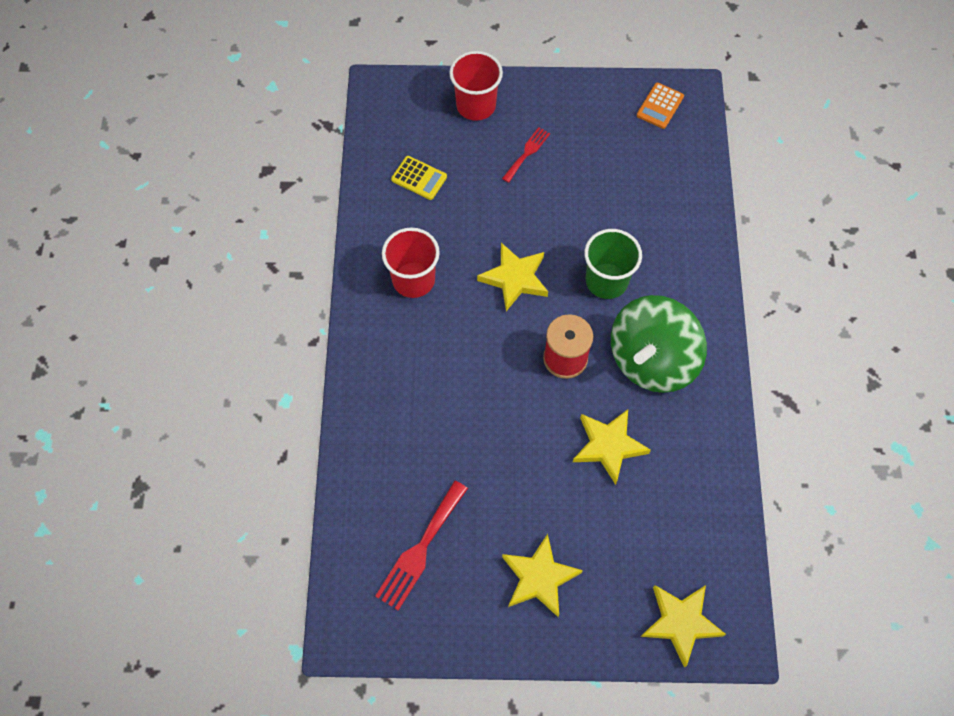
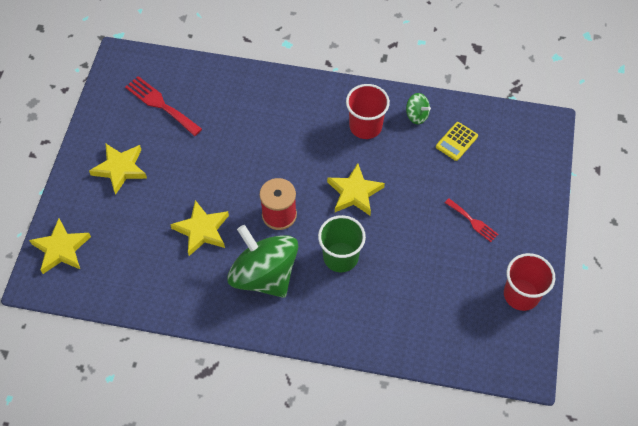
camera: 100 degrees right, 5 degrees down
(387, 224) = (416, 115): none -> green spinning top
(476, 105) = (525, 191): red cup -> red cup (521, 294)
(660, 106) = (513, 338): orange calculator -> none

